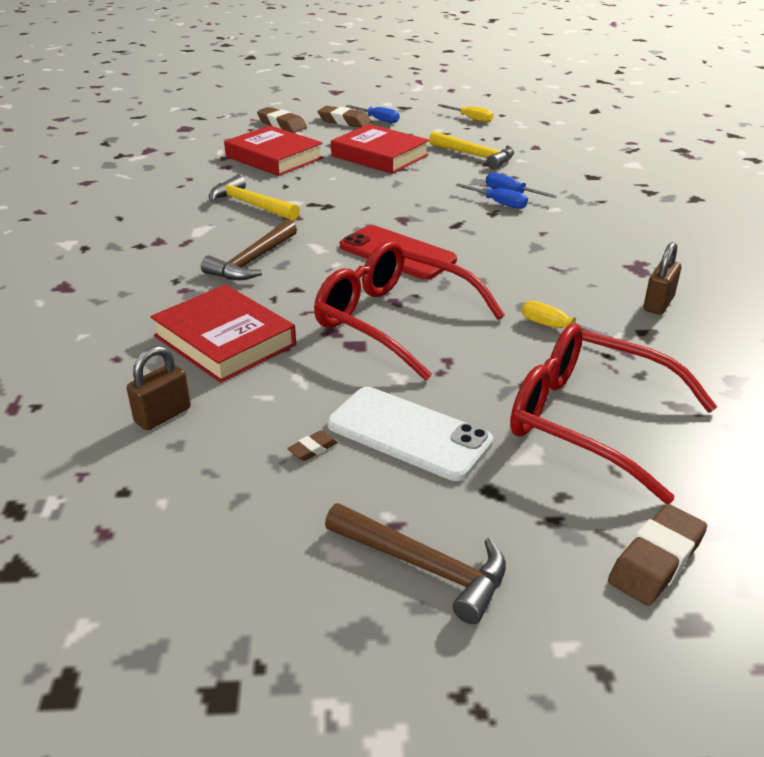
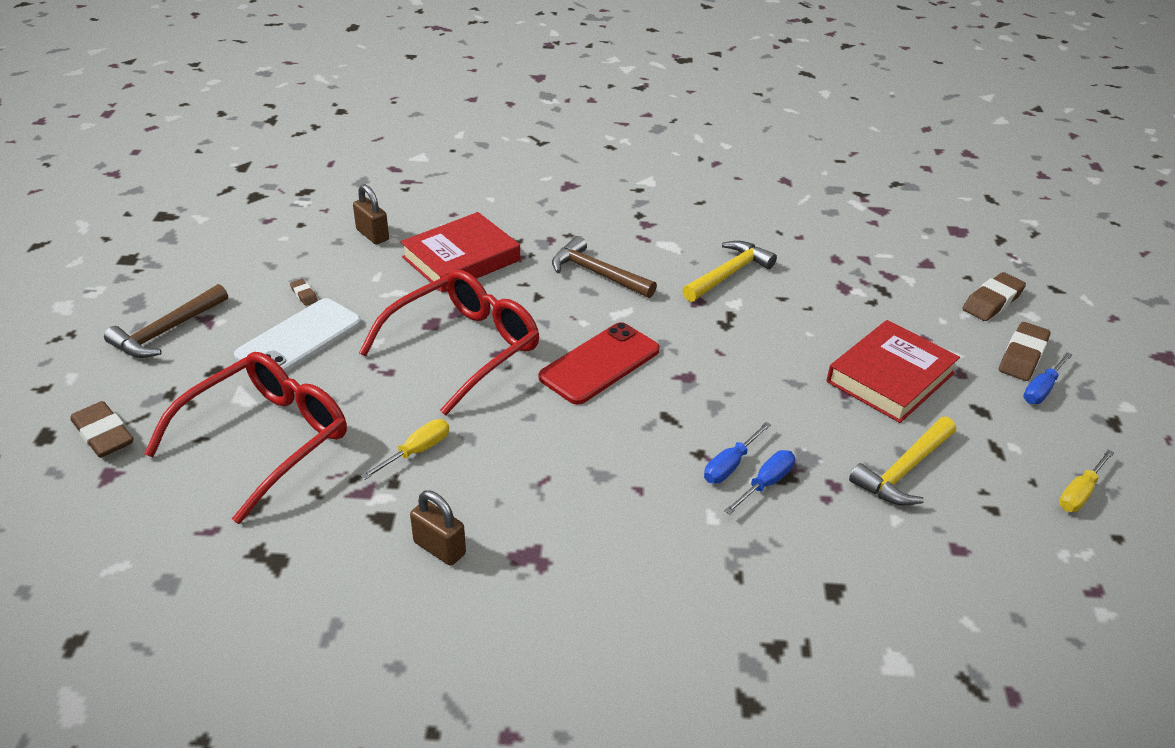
camera: 95 degrees right, 5 degrees up
(274, 157) = (870, 292): red book -> none

